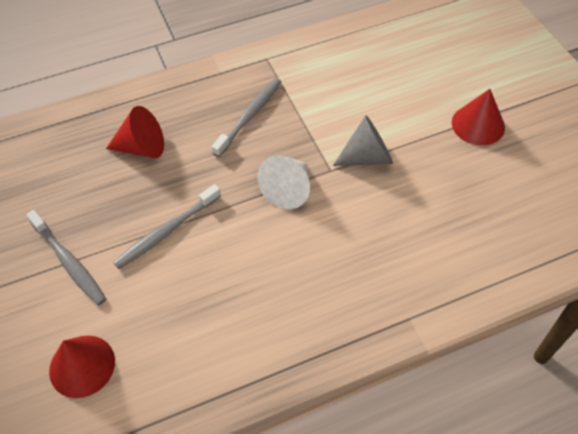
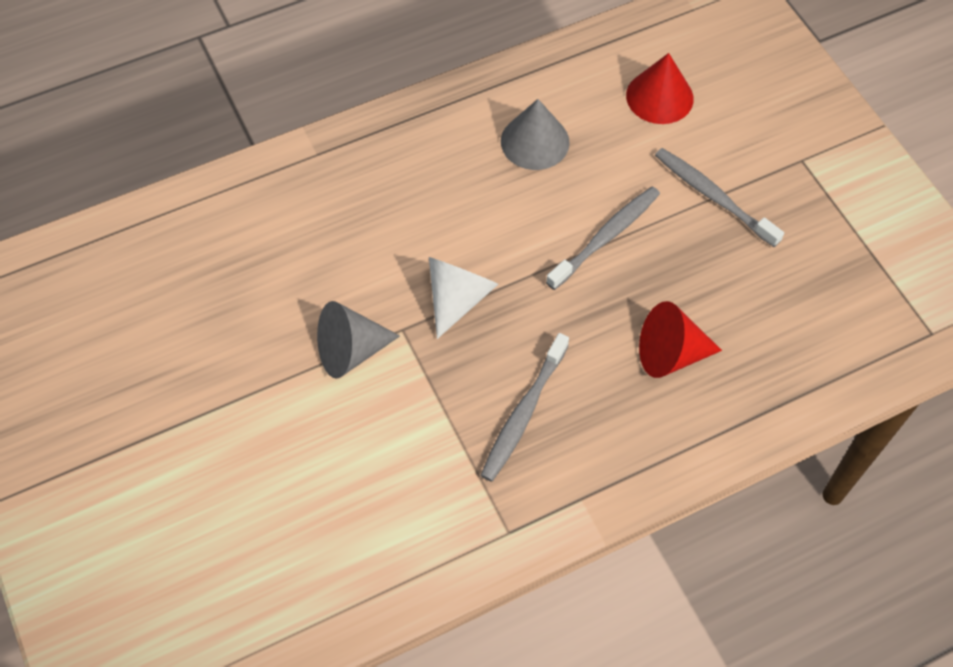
camera: 175 degrees right, 5 degrees up
(210, 322) = (535, 141): none -> grey cone
(478, 125) = (185, 411): red cone -> none

